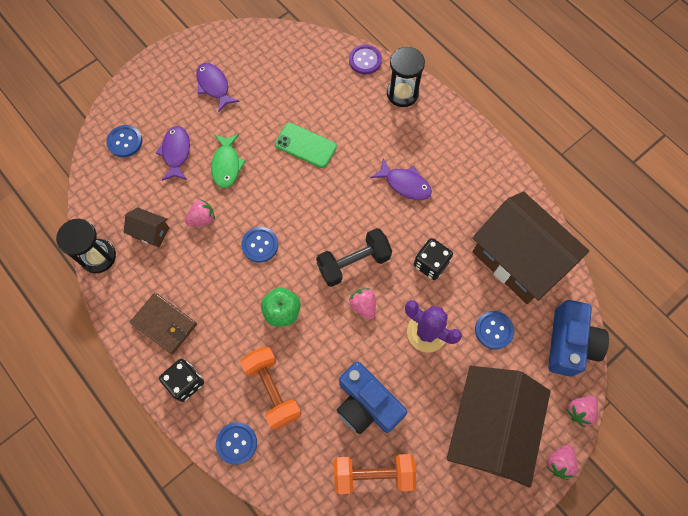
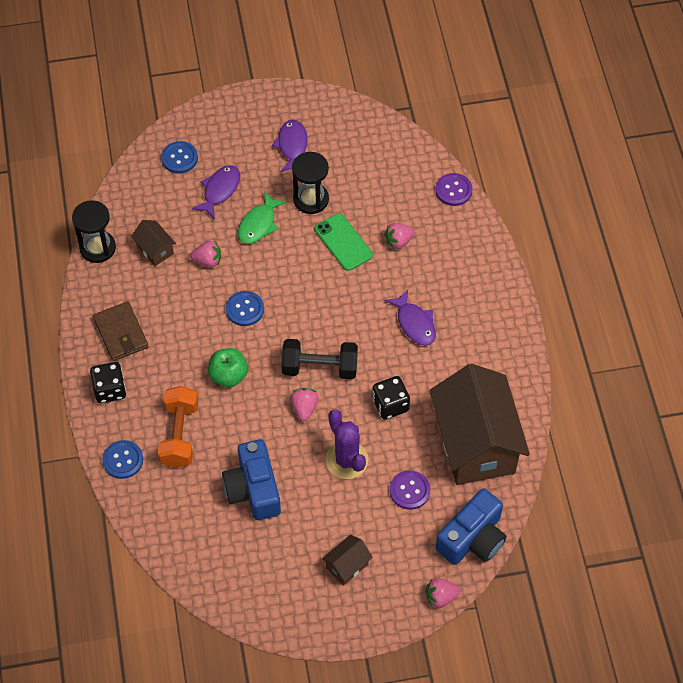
camera: 30 degrees right, 10 degrees down
(373, 474) = (222, 546): orange dumbbell -> none
(402, 93) = (469, 239): black hourglass -> black hourglass (311, 199)
(488, 428) = (347, 566): brown house -> brown house, size x0.41
(494, 330) = (409, 490): blue button -> purple button
(559, 462) = (391, 626): pink strawberry -> pink strawberry (398, 241)

